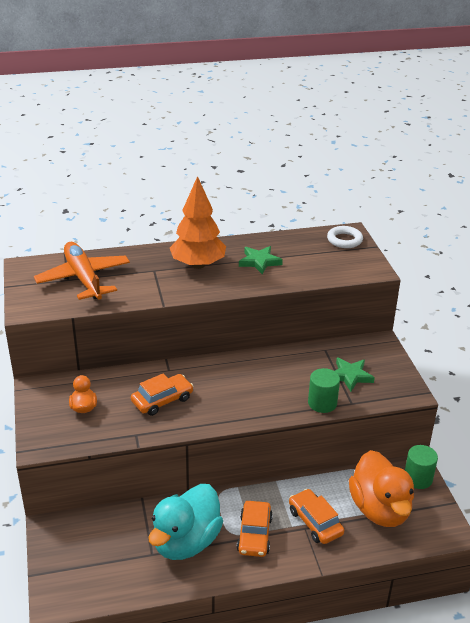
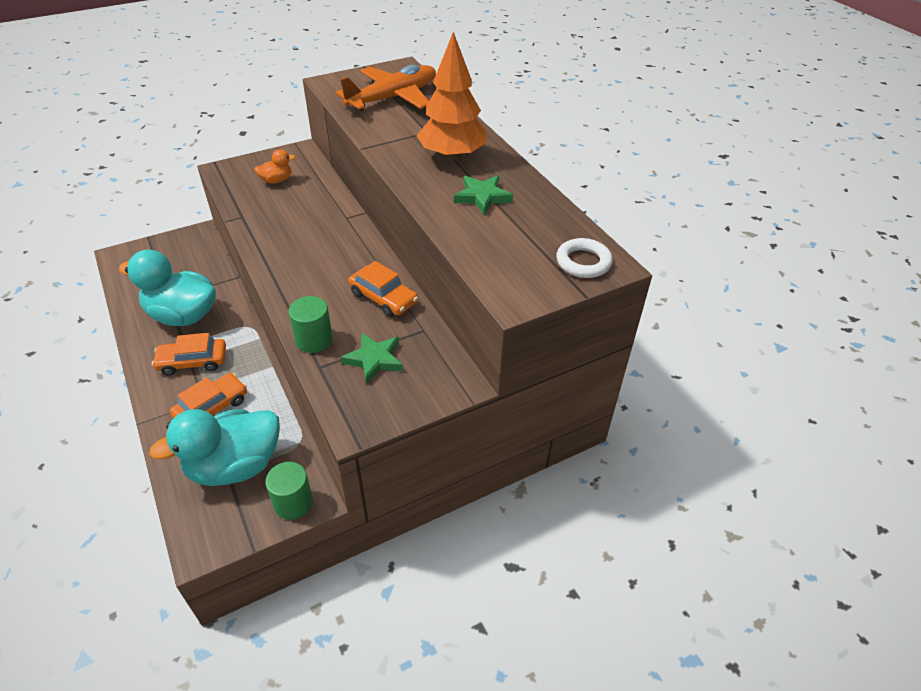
camera: 75 degrees right, 10 degrees up
(162, 400) = (296, 222): orange car -> orange car (383, 298)
(379, 509) = (235, 466): orange duck -> turquoise duck

